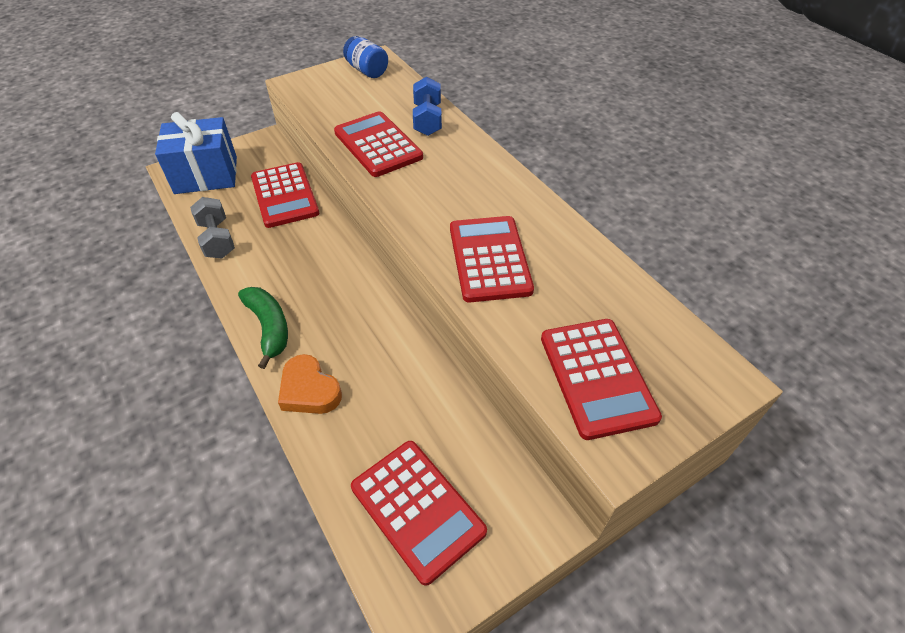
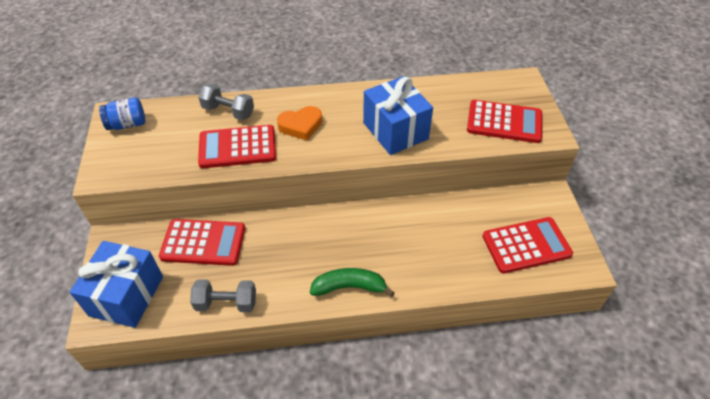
camera: 65 degrees left, 0 degrees up
(309, 390) = (419, 276): orange heart -> orange heart (301, 126)
(427, 120) = (228, 111): blue dumbbell -> grey dumbbell
(489, 259) = (395, 131): red calculator -> blue gift

